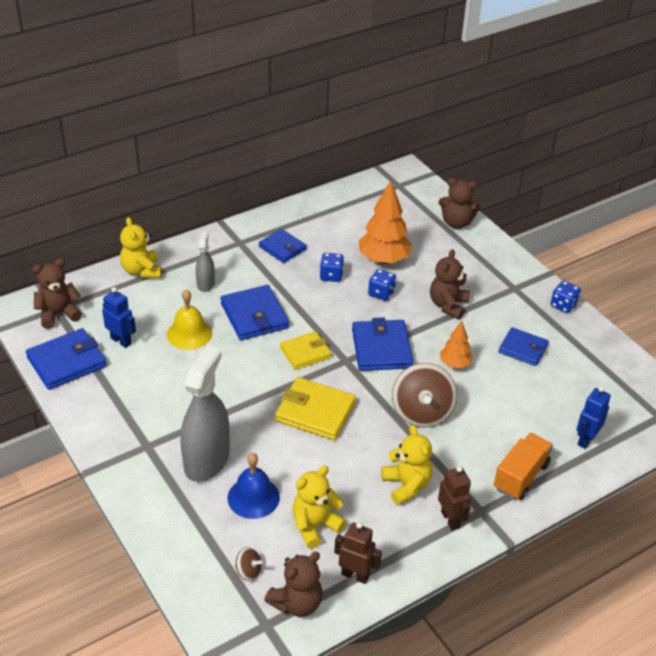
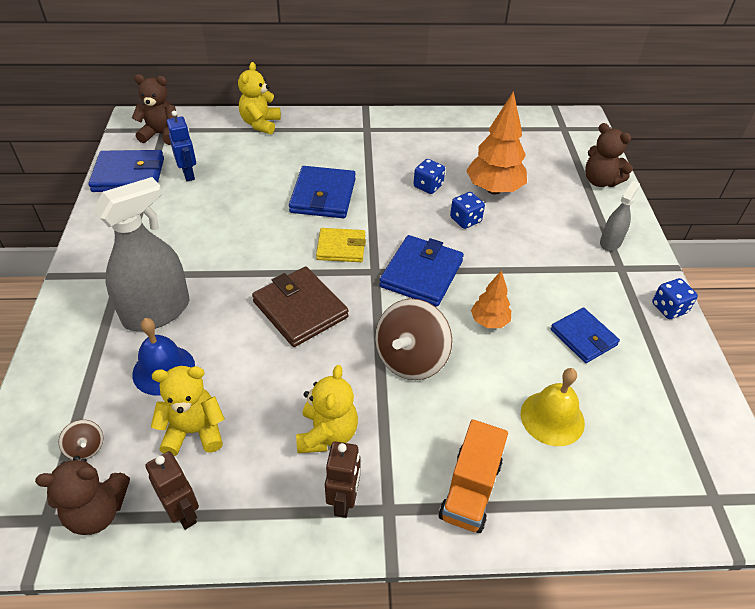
camera: 30 degrees right, 5 degrees up
(189, 333) = (251, 190): yellow bell -> yellow bell (552, 418)
(205, 284) = (305, 153): grey spray bottle -> grey spray bottle (610, 242)
(282, 248) = (402, 146): blue wallet -> none
(315, 412) = (300, 309): yellow wallet -> brown wallet
(448, 305) = (529, 258): brown teddy bear -> none
(521, 476) = (470, 489): orange truck -> orange truck turned 135 degrees clockwise
(585, 439) = (589, 482): blue robot -> none

